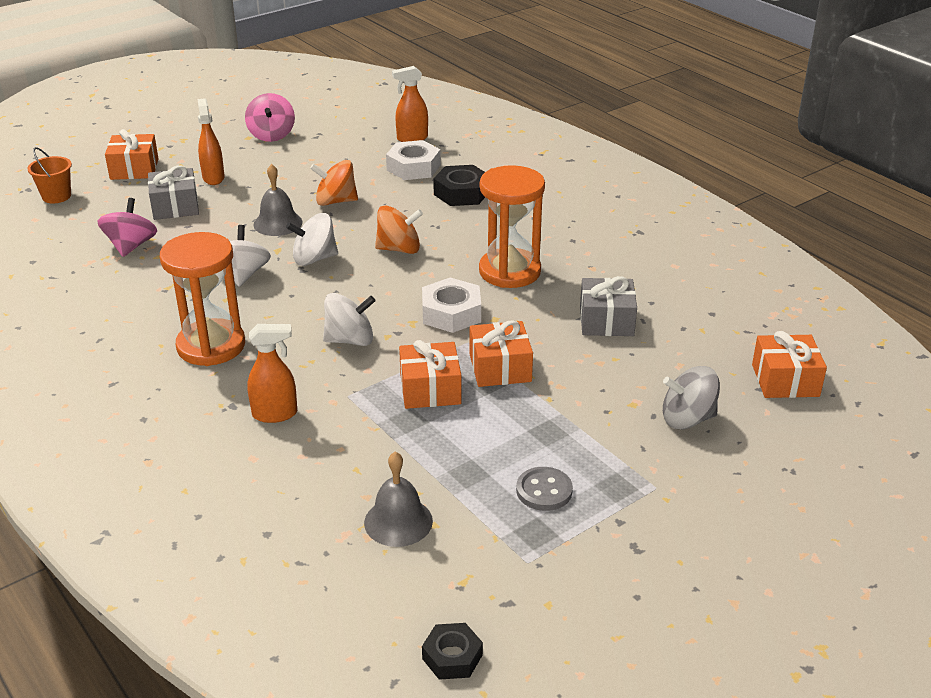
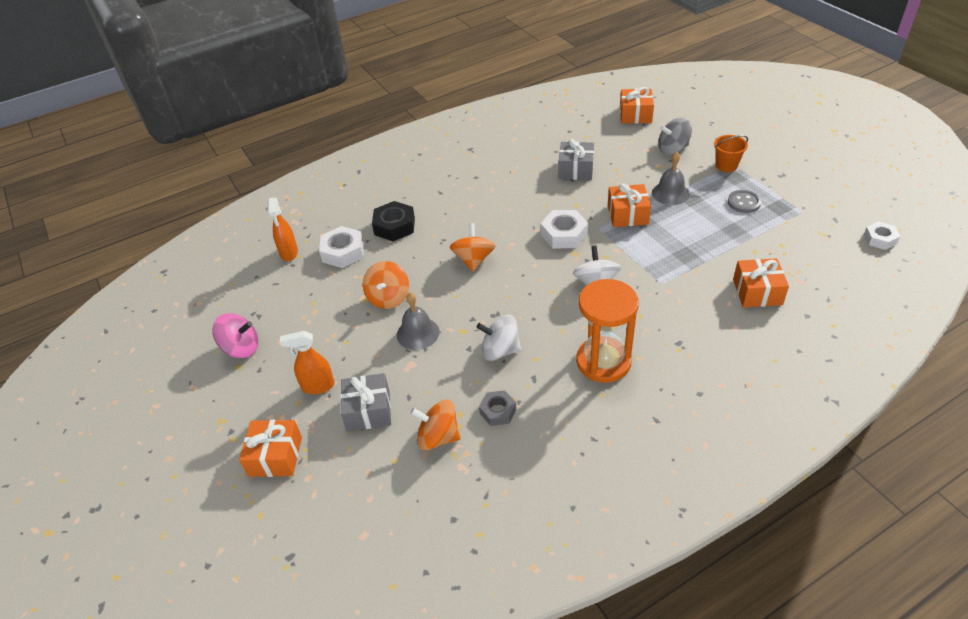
camera: 80 degrees left, 10 degrees up
(56, 196) = (316, 522): orange bucket -> orange bucket (726, 165)
(131, 246) = (438, 437): pink spinning top -> orange spinning top
(154, 278) = (498, 411): none -> grey nut
(275, 414) = (686, 319): orange spray bottle -> none
(314, 259) = (481, 307): white spinning top -> none
(398, 521) = (782, 259): grey bell -> grey bell (670, 193)
(430, 389) = (652, 245): orange gift -> orange gift (757, 292)
(452, 657) = (880, 239): black nut -> white nut
(509, 271) = (513, 206): orange hourglass -> none
(687, 419) = (673, 149): grey spinning top -> grey spinning top turned 75 degrees clockwise

